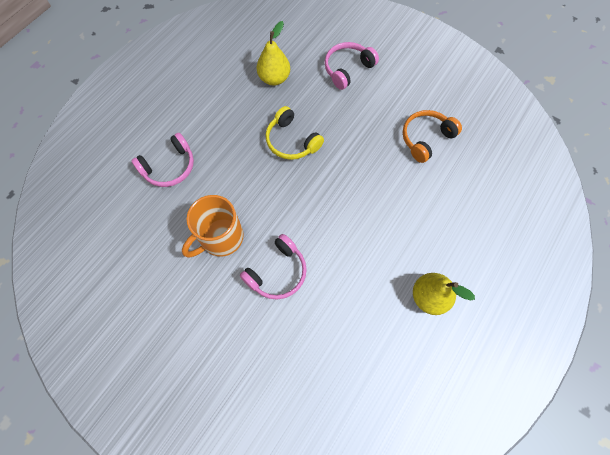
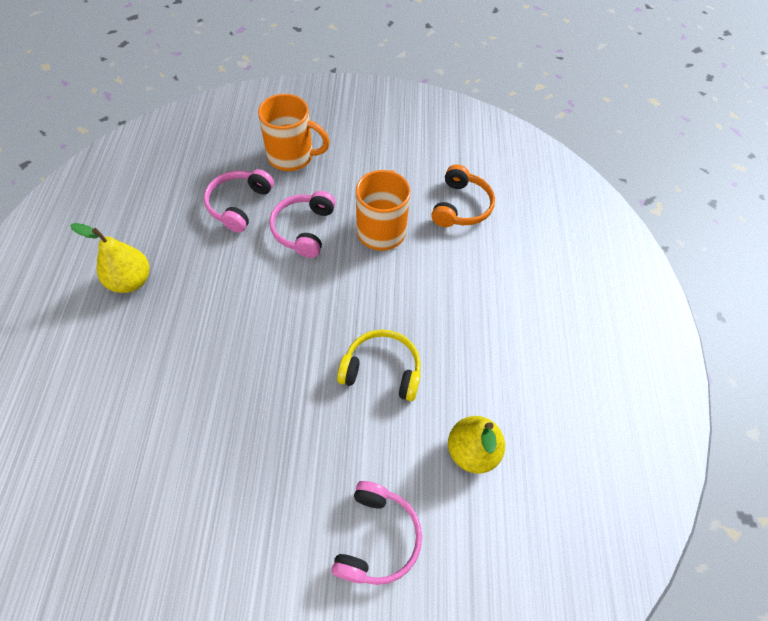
camera: 145 degrees right, 10 degrees down
(169, 167) = (493, 267): pink headphones -> pink headphones (239, 205)
(240, 361) = (292, 156): none -> orange mug
(425, 138) = (198, 478): orange headphones -> orange headphones (461, 206)

